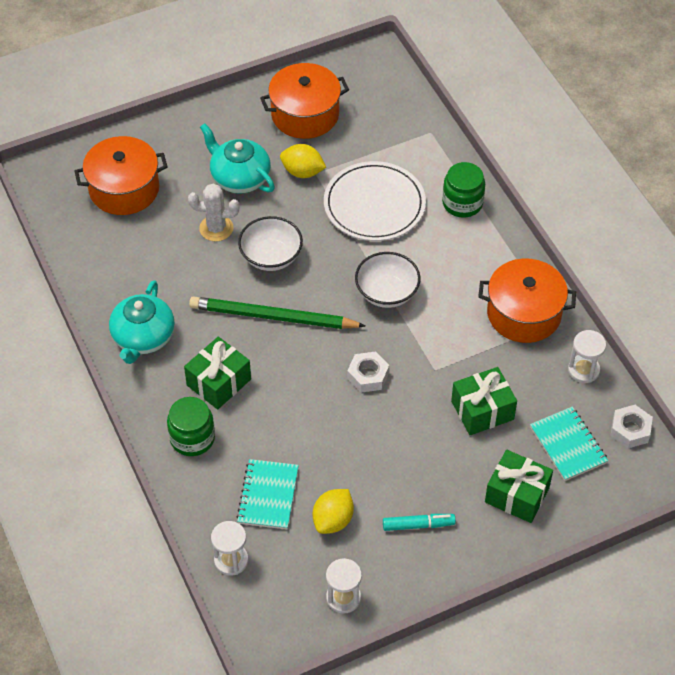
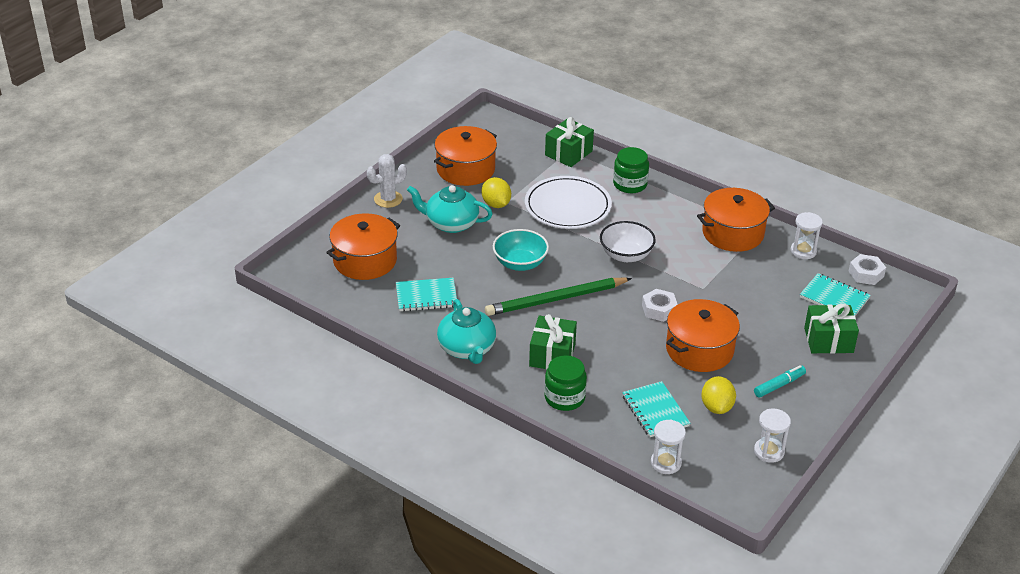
camera: 30 degrees left, 15 degrees down
(150, 258) = (426, 296): none -> turquoise notebook
(216, 228) = (461, 260): white cactus -> white cactus (388, 199)
(271, 257) = (520, 263): white bowl -> turquoise bowl
(302, 172) = (496, 204): yellow lemon -> yellow lemon turned 75 degrees clockwise
(370, 444) = (699, 350): none -> orange pot
(482, 410) = (758, 300): green gift -> green gift (568, 153)

